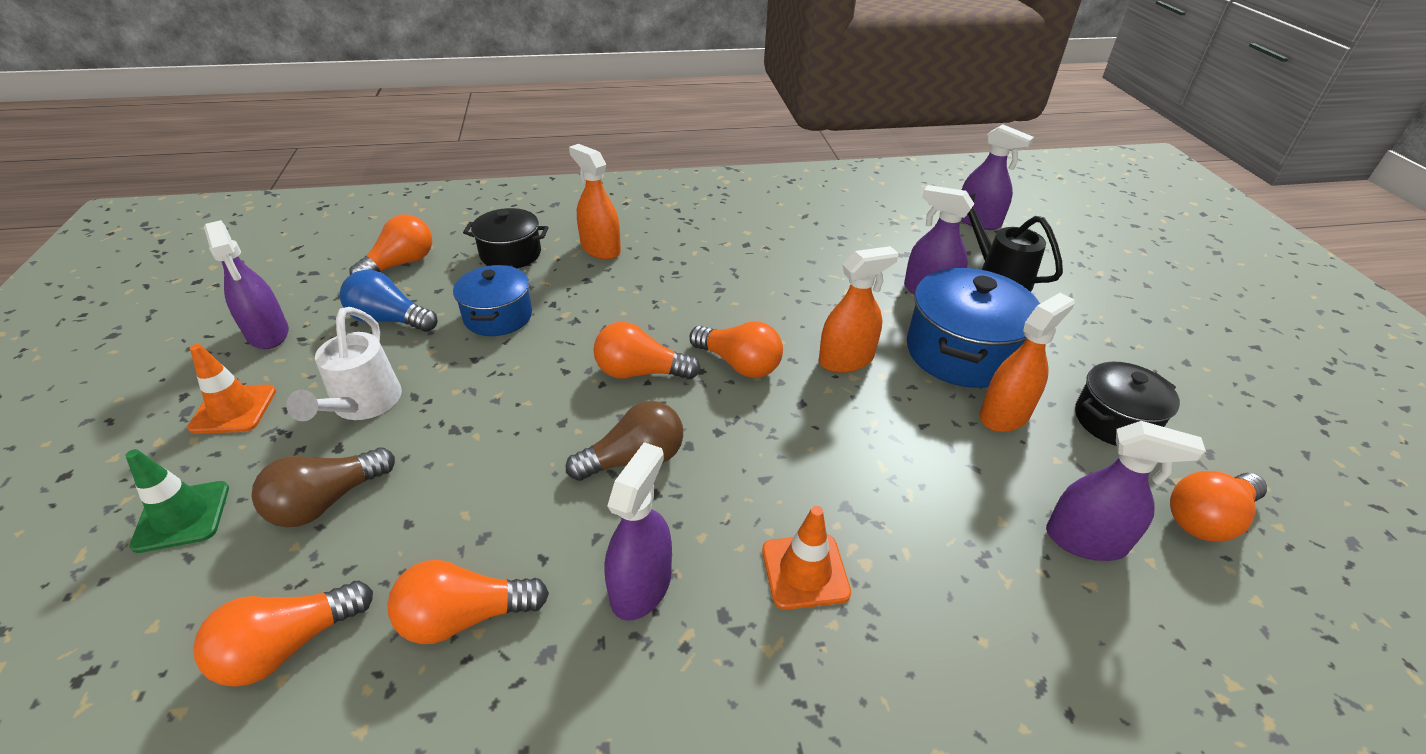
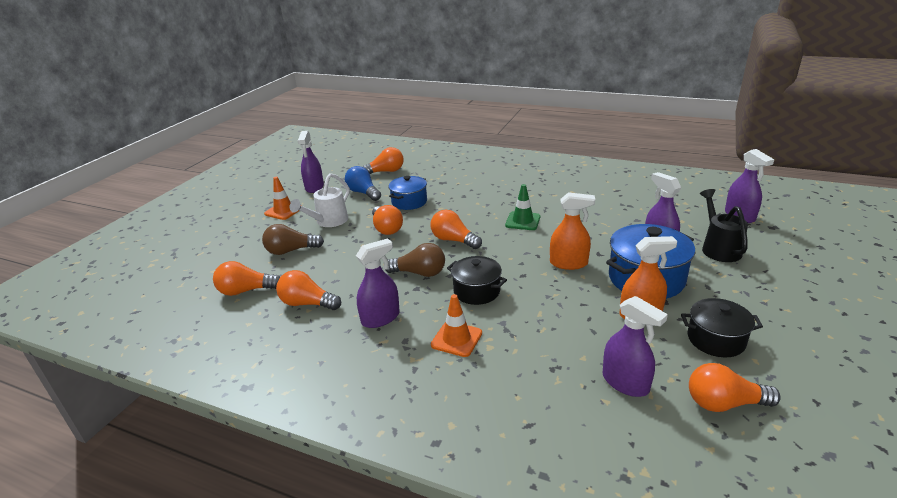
camera: 35 degrees right, 10 degrees down
(182, 516) = (243, 241): green traffic cone -> green traffic cone (523, 221)
(511, 254) = (437, 177): black pot -> black pot (476, 291)
(600, 249) = (482, 184): orange spray bottle -> none
(739, 364) = (506, 250): orange light bulb -> orange light bulb (386, 228)

